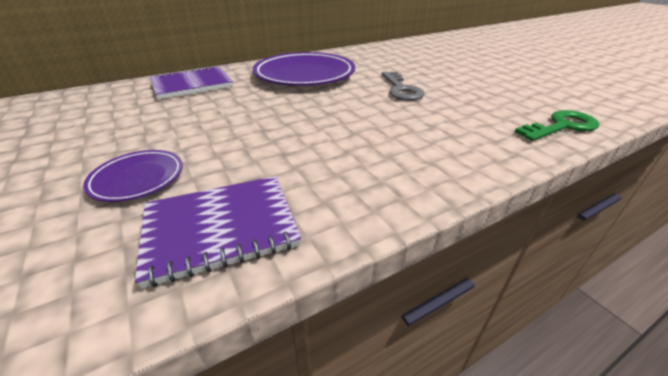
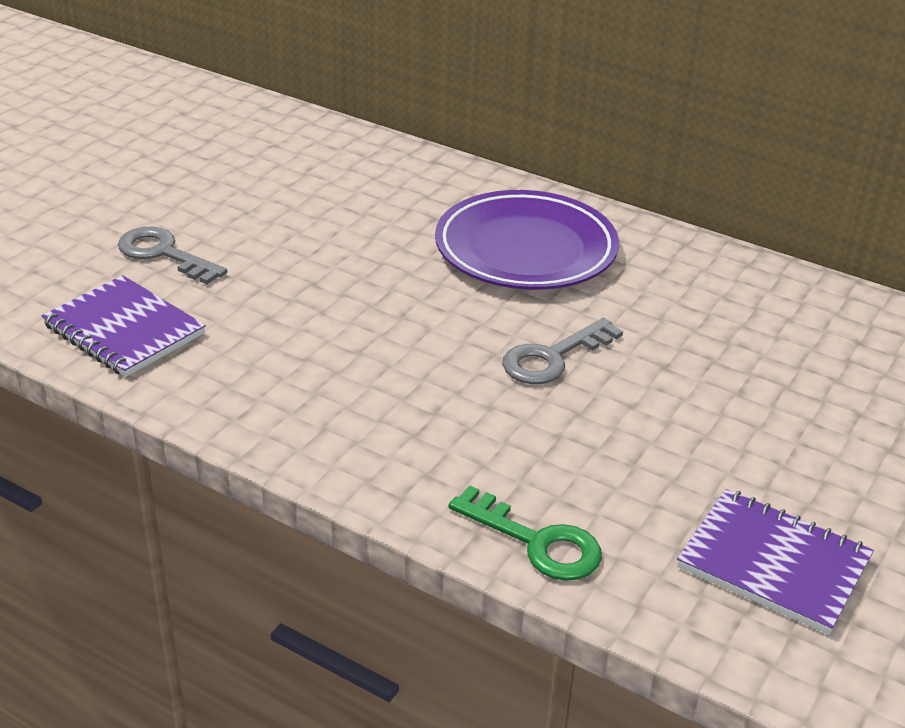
camera: 60 degrees right, 0 degrees up
(138, 179) = (164, 254): purple plate -> grey key
(192, 85) = (396, 177): purple notebook -> purple notebook (773, 564)

